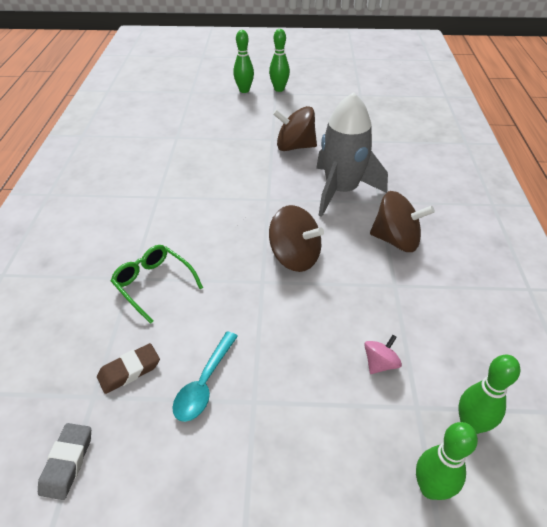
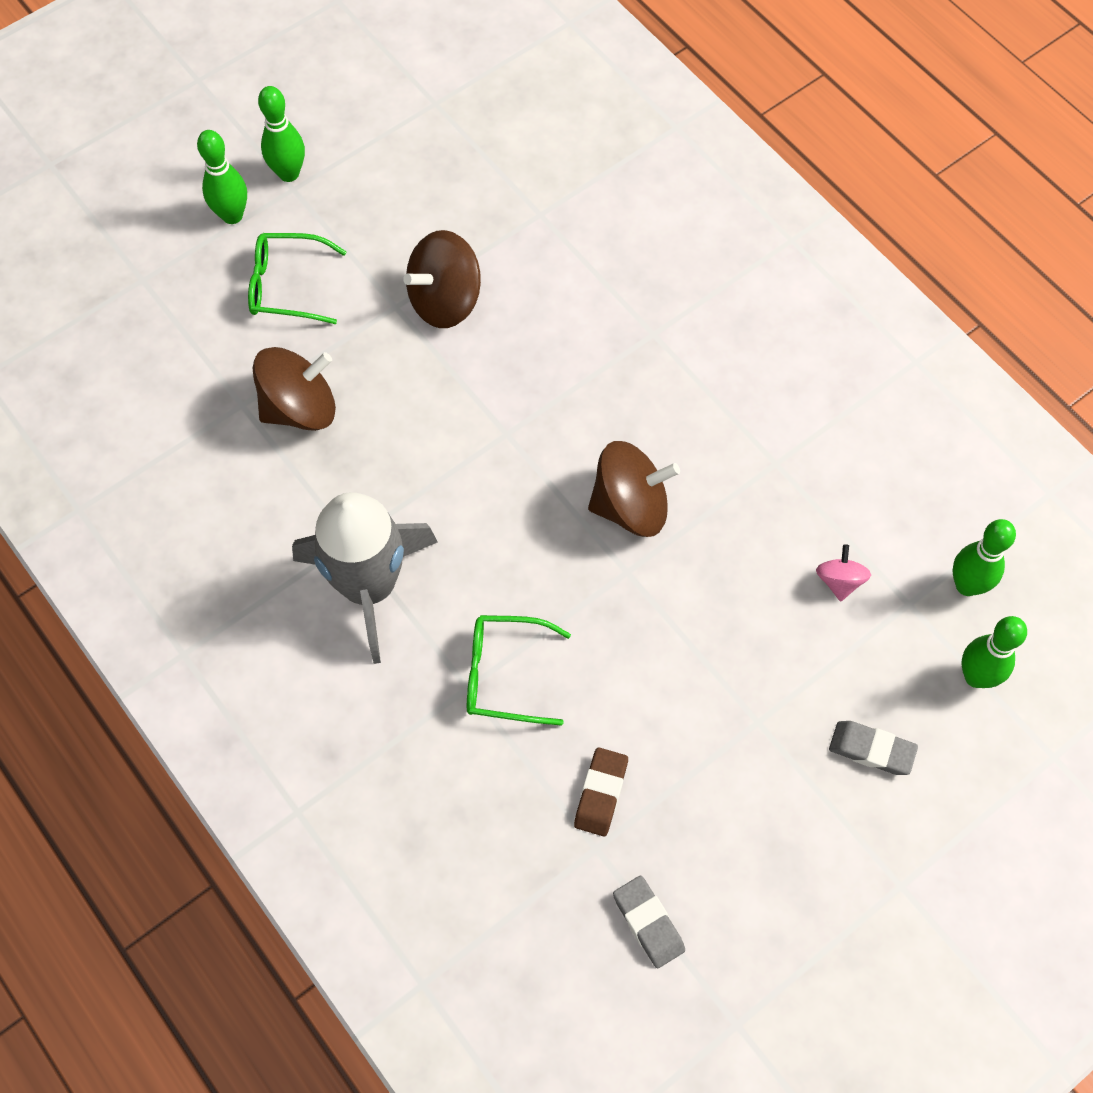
camera: 40 degrees left, 20 degrees up
(204, 384) = (692, 743): turquoise spoon -> none
(238, 115) = (287, 286): none -> green glasses
(309, 476) = (871, 750): none -> grey eraser
(341, 191) = (588, 348): grey rocket -> grey rocket (368, 586)
(396, 240) = (724, 390): brown spinning top -> brown spinning top (300, 408)

